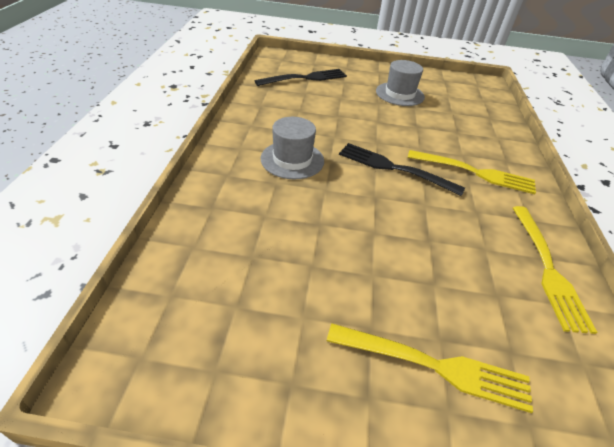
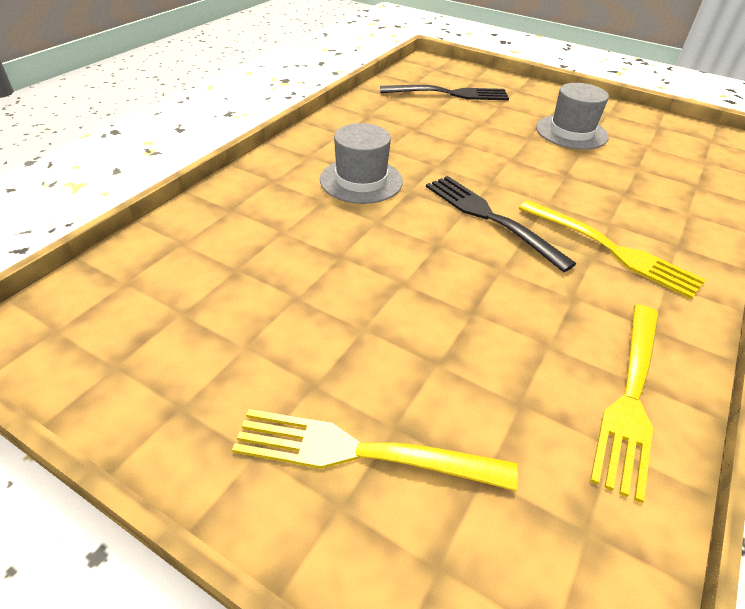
camera: 25 degrees right, 0 degrees up
(434, 366) = (362, 452): yellow fork -> yellow fork turned 150 degrees clockwise

